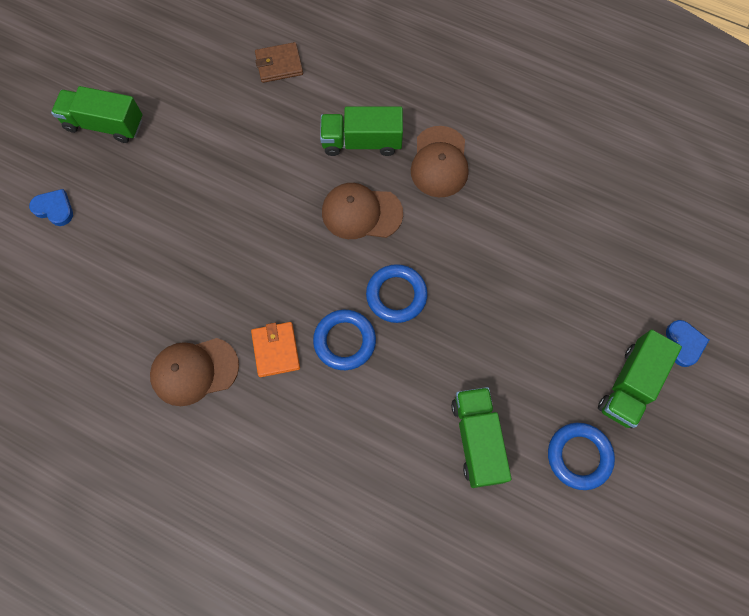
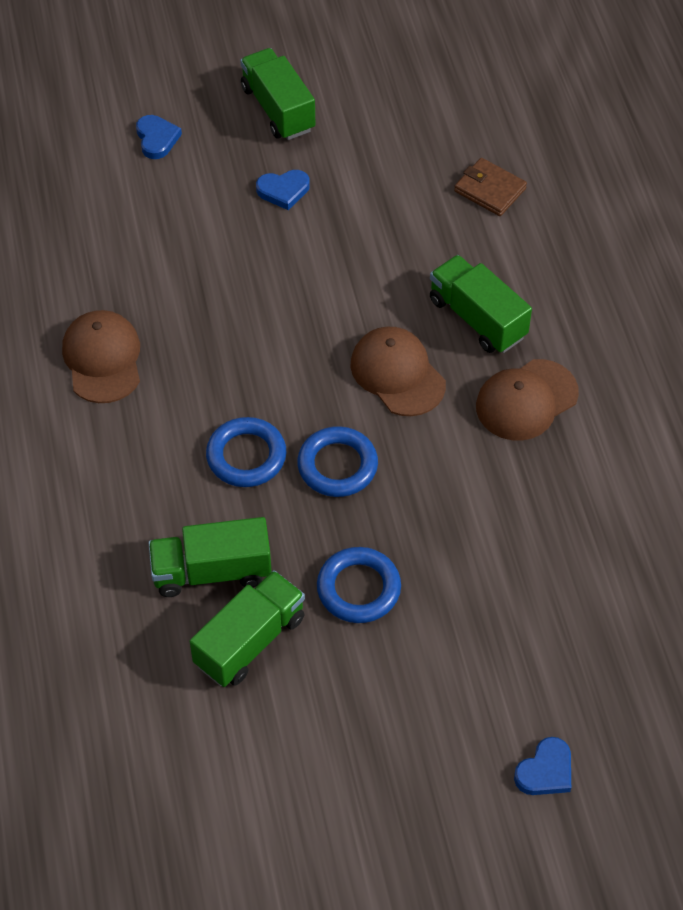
camera: 50 degrees right, 15 degrees down
(169, 169) = (283, 191): none -> blue heart
(194, 371) = (102, 359): brown cap -> brown cap turned 45 degrees clockwise
(276, 350) = (183, 407): orange wallet -> none
(579, 456) = (317, 747): blue ring -> blue ring (358, 588)
(630, 385) = (444, 746): green truck -> green truck (212, 571)

